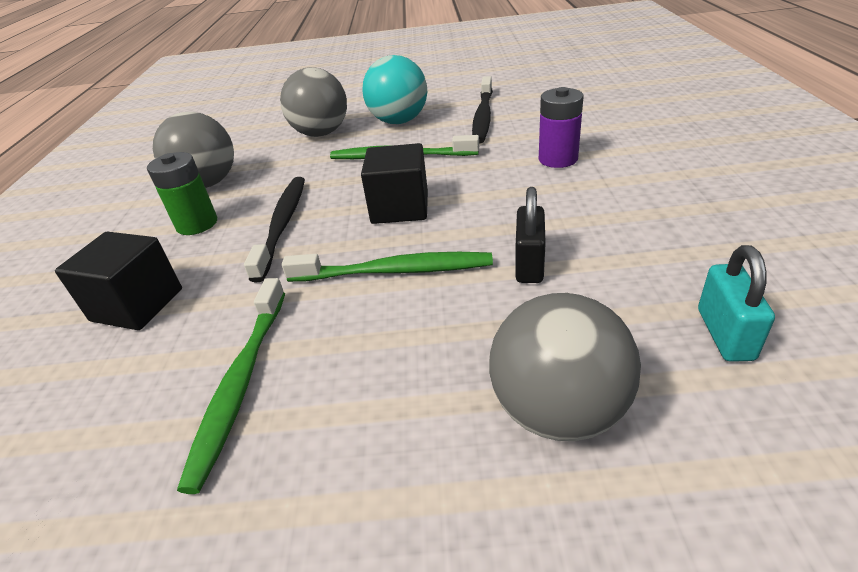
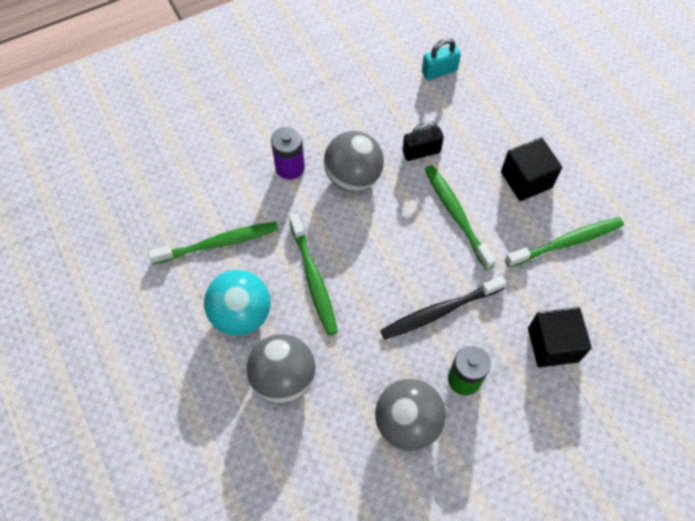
camera: 120 degrees left, 25 degrees up
(400, 208) = (389, 243): black cube -> black cube (526, 180)
(483, 116) = (218, 243): black toothbrush -> green toothbrush
(558, 410) = (511, 118): grey ball -> grey ball (353, 177)

